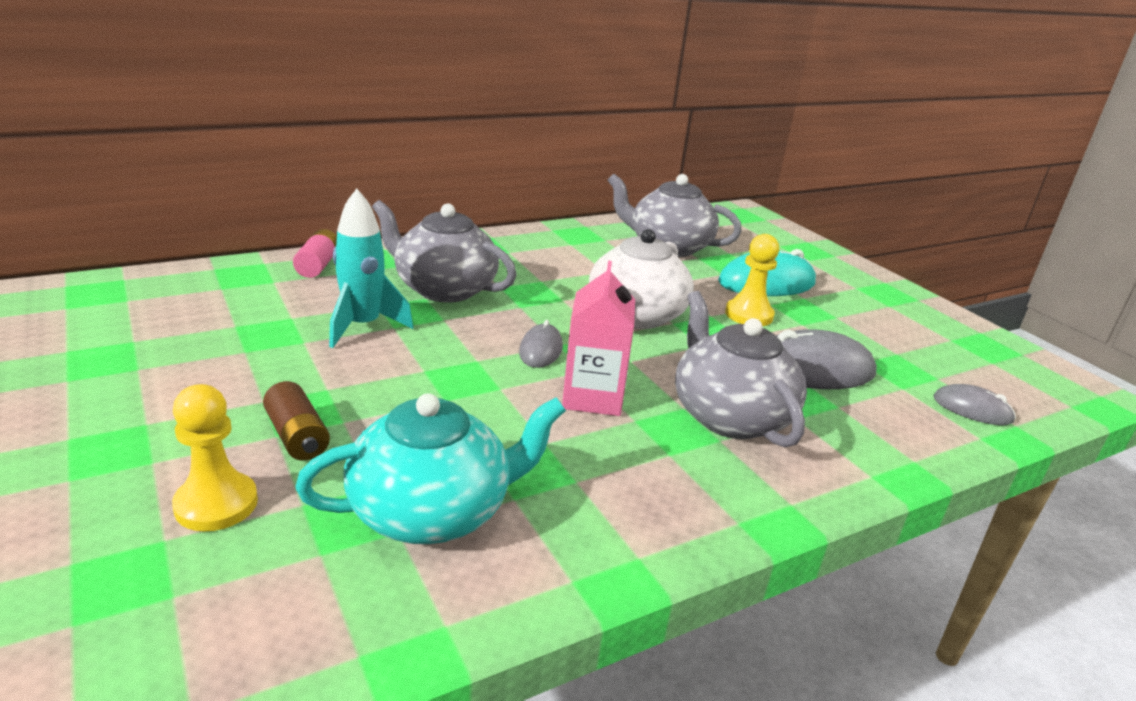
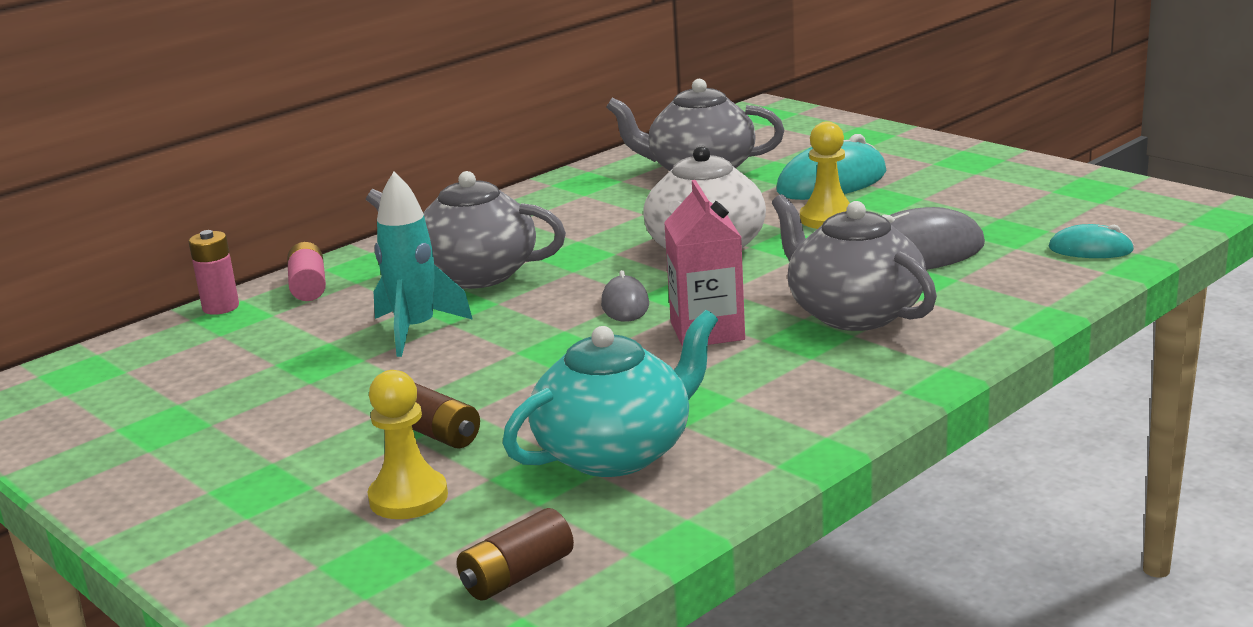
camera: 10 degrees left, 5 degrees down
(230, 648) = (517, 575): none -> brown battery
(243, 265) = (221, 307): none -> pink battery
(972, 409) = (1090, 249): grey mouse -> turquoise mouse

